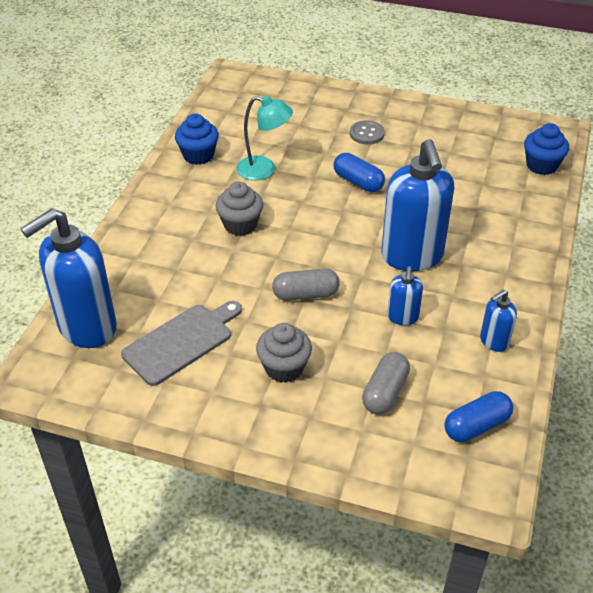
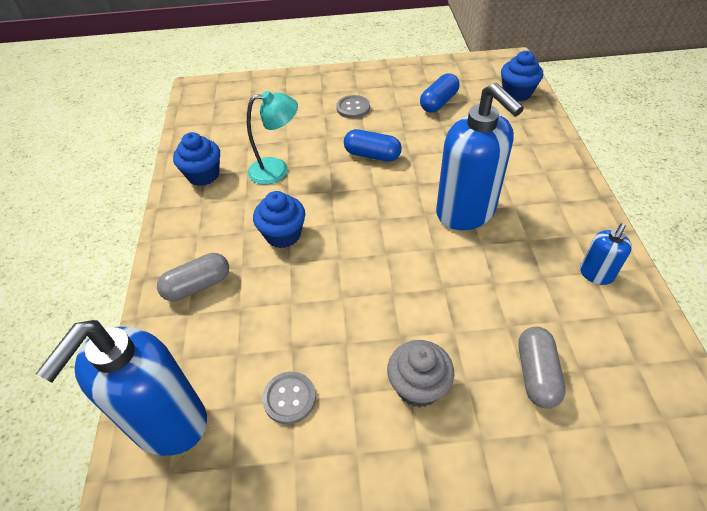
camera: 20 degrees left, 5 degrees up
(181, 342) = (289, 398): grey cutting board -> grey button
(240, 225) = (283, 235): grey cupcake -> blue cupcake
(305, 294) = (390, 289): grey capsule -> grey capsule (197, 285)
(402, 317) = (498, 280): blue soap dispenser -> none
(476, 426) = (647, 377): blue capsule -> blue capsule (438, 102)

